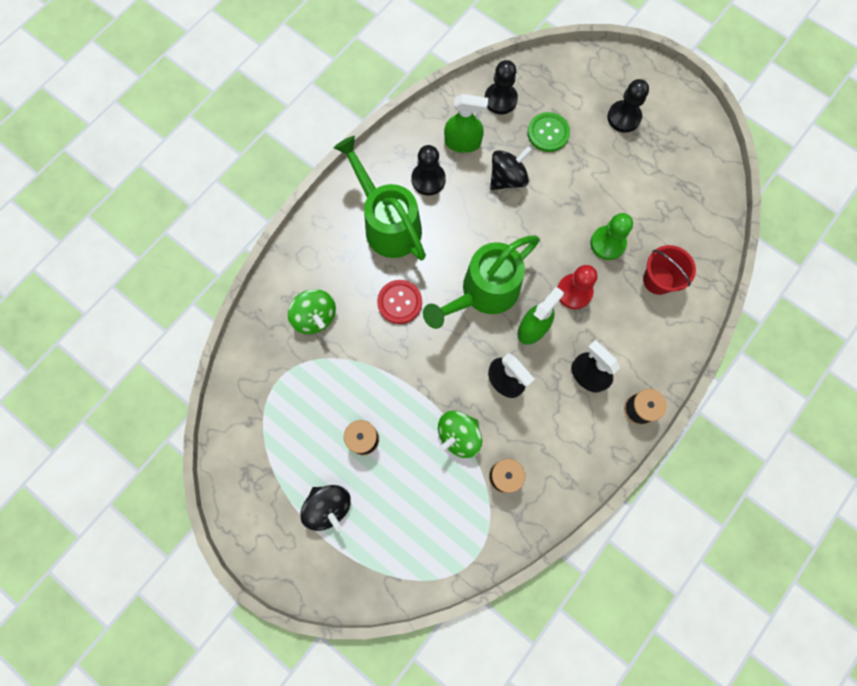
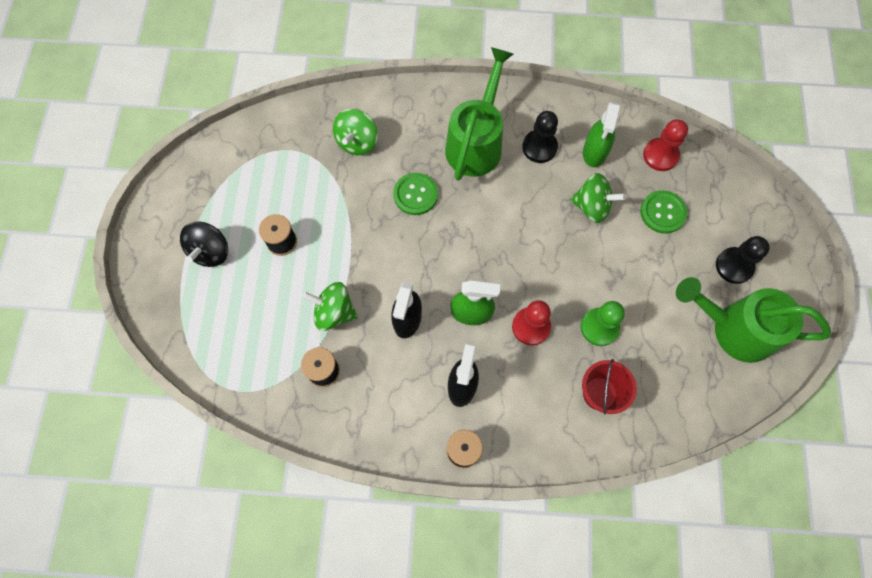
camera: 55 degrees right, 5 degrees down
(399, 302) = (415, 194): red button -> green button
(462, 143) = (595, 152): green spray bottle -> green spray bottle turned 45 degrees clockwise
(483, 292) = (473, 253): green watering can -> green watering can (734, 329)
(500, 99) = (660, 155): black pawn -> red pawn
(507, 178) = (592, 207): black spinning top -> green spinning top

